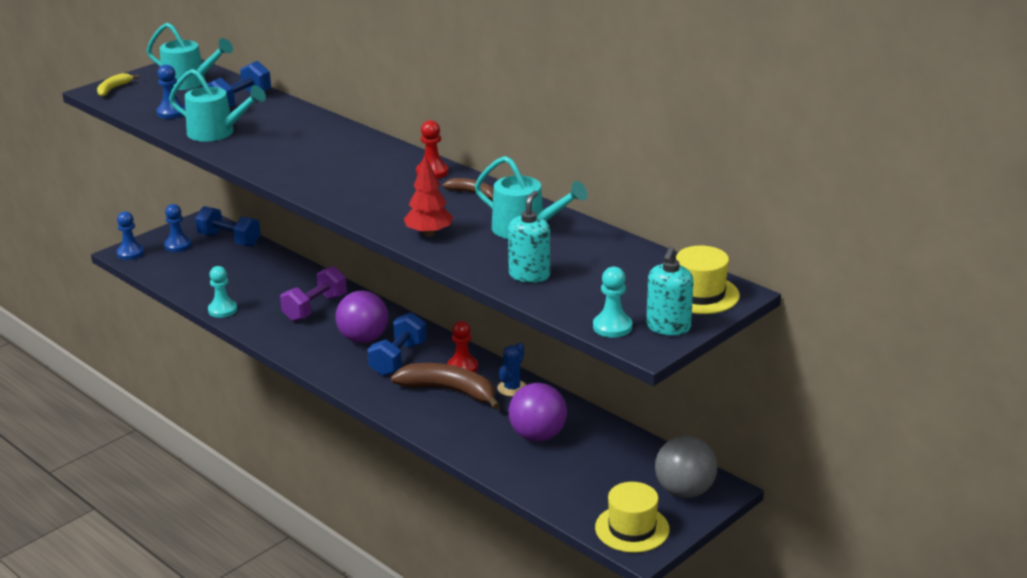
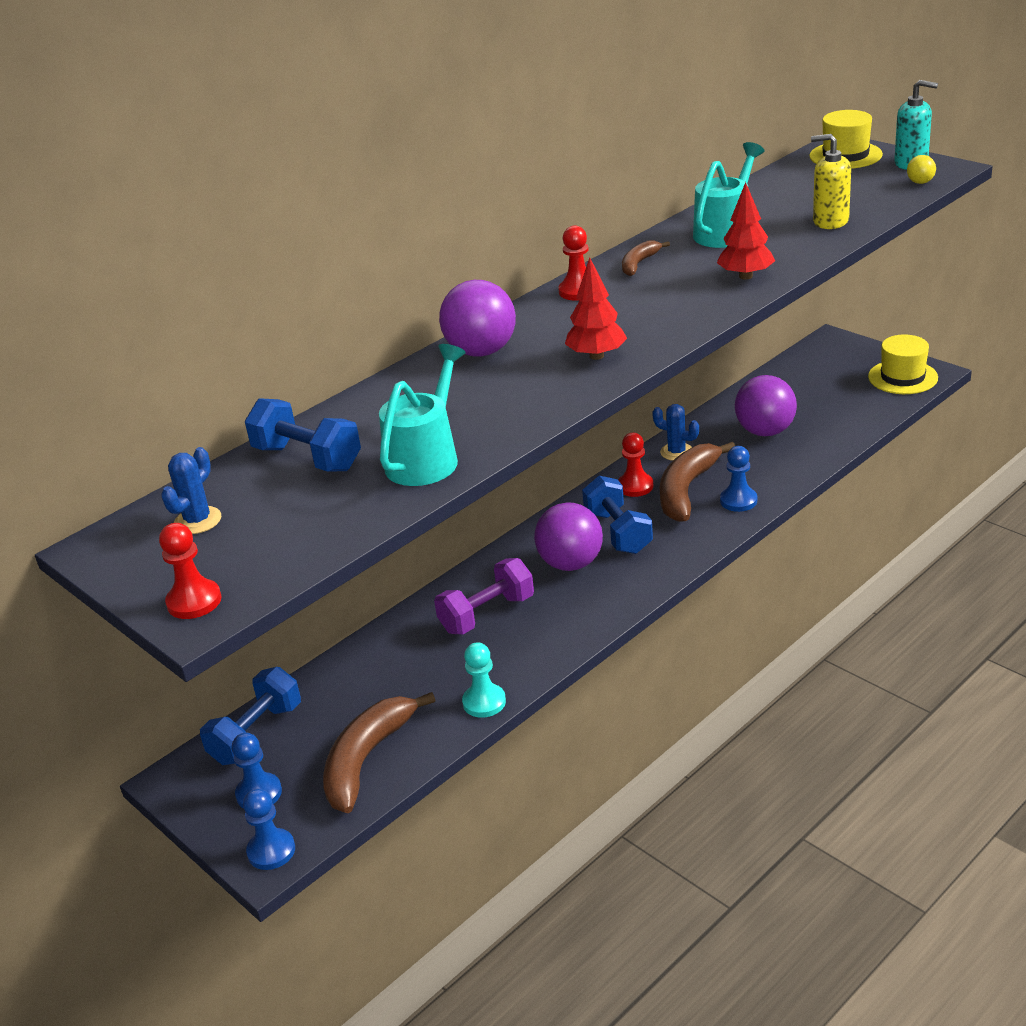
camera: 85 degrees left, 5 degrees up
(113, 89) = (194, 601): yellow banana -> red pawn
(171, 112) = (330, 515): blue pawn -> blue pawn (738, 501)
(189, 275) = (366, 759): none -> brown banana
(190, 83) = (198, 520): turquoise watering can -> blue cactus
(315, 308) = (487, 614): purple dumbbell -> purple dumbbell turned 75 degrees counterclockwise
(321, 178) = (596, 356): none -> red tree
(349, 143) = (481, 351): none -> purple ball
(398, 359) = (618, 532): blue dumbbell -> blue dumbbell turned 45 degrees clockwise
(529, 275) = (830, 221): turquoise soap dispenser -> yellow soap dispenser
(612, 327) = (920, 182): turquoise pawn -> yellow ball
(684, 491) = (839, 355): grey ball -> none

